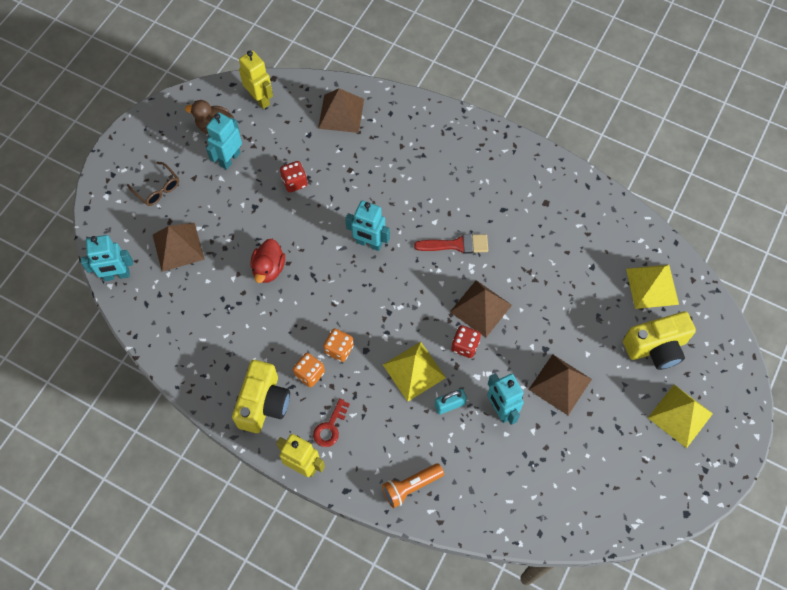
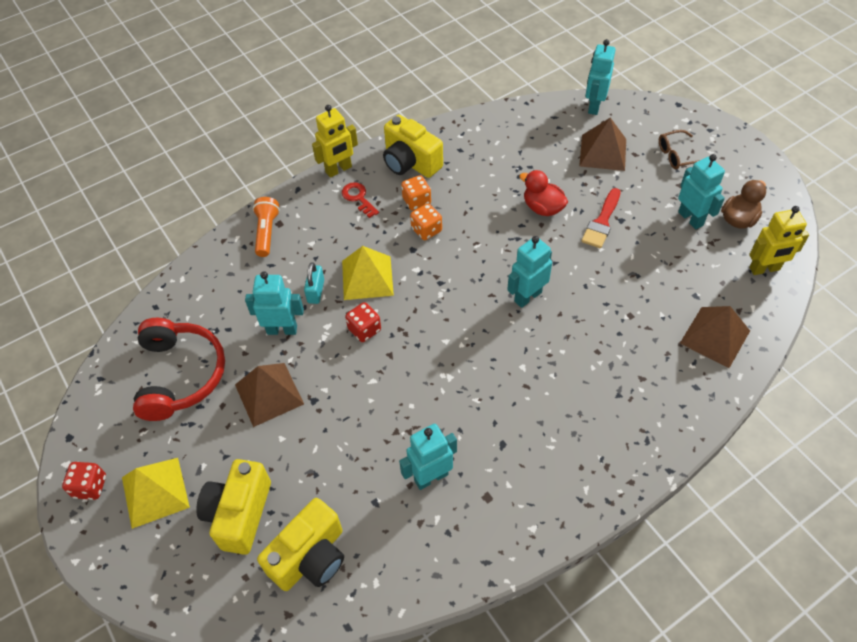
camera: 120 degrees right, 10 degrees down
(294, 182) = (636, 261): red dice -> red dice (90, 486)
(456, 245) = (482, 374): red brush -> red brush (602, 222)
(480, 308) = (395, 362): brown pyramid -> none
(553, 242) = (431, 477): none -> turquoise robot
(585, 463) = (181, 375): none -> red headphones
(652, 286) = (310, 557): yellow pyramid -> yellow camera

